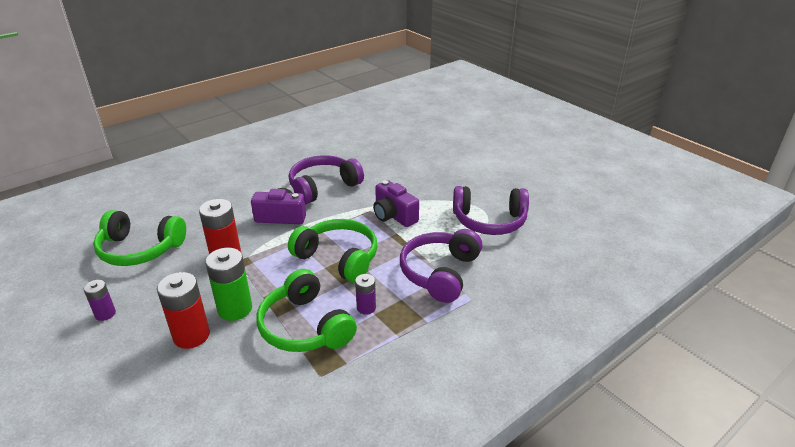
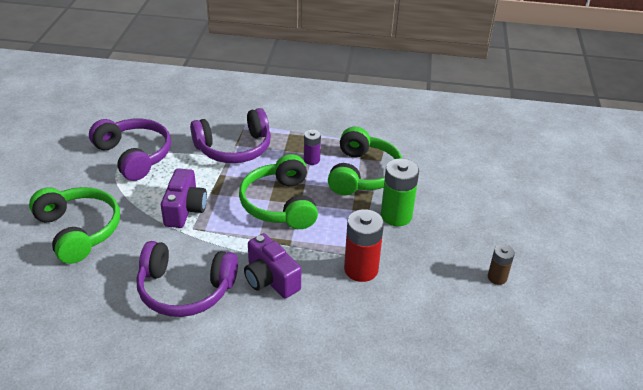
camera: 135 degrees left, 5 degrees up
(105, 314) = (497, 277): purple battery -> brown battery
(140, 249) = (432, 335): green headphones -> green headphones (79, 230)
(191, 335) = (441, 216): red battery -> none

